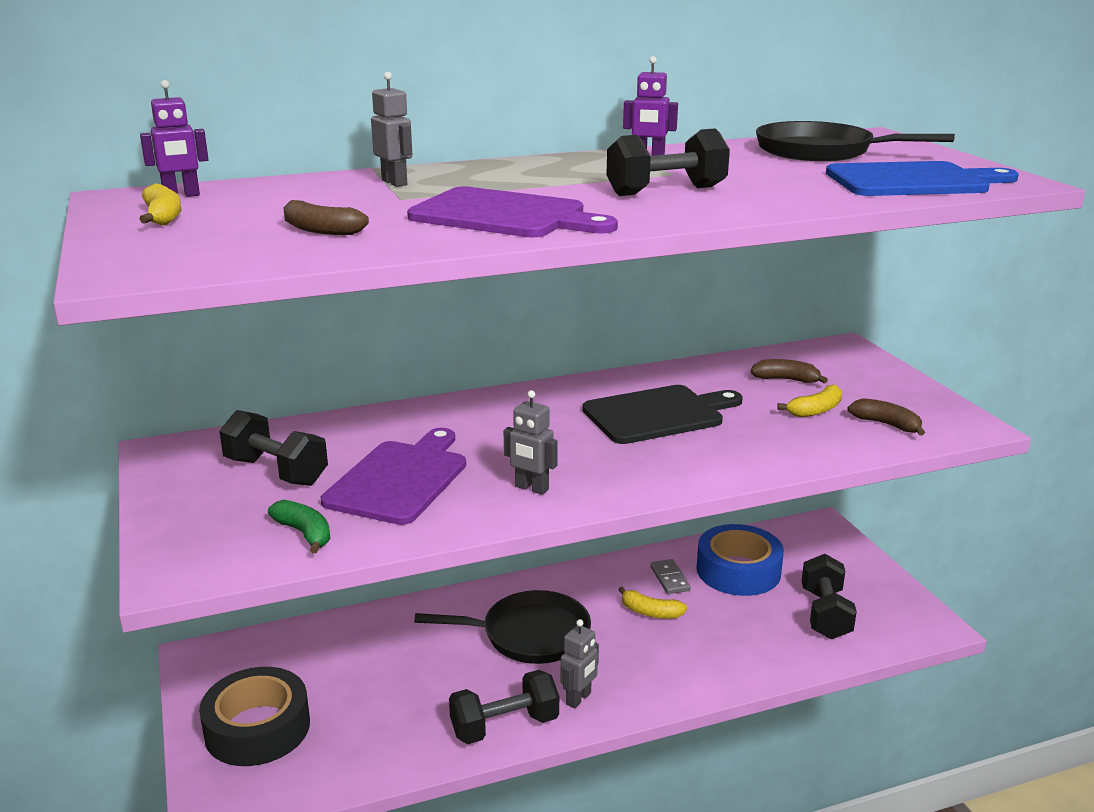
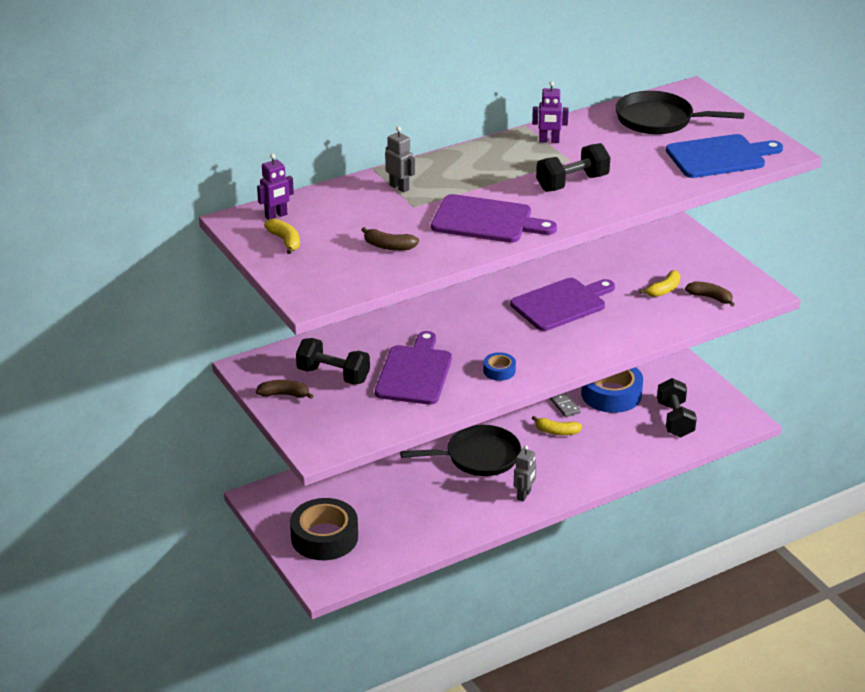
camera: 10 degrees left, 10 degrees up
(305, 533) = (377, 416): green banana -> none
(504, 726) = (482, 517): black dumbbell -> none
(531, 488) = (499, 371): grey robot -> blue tape
(658, 414) = (561, 304): black cutting board -> purple cutting board
(786, 379) = (641, 264): brown banana -> brown banana (284, 394)

